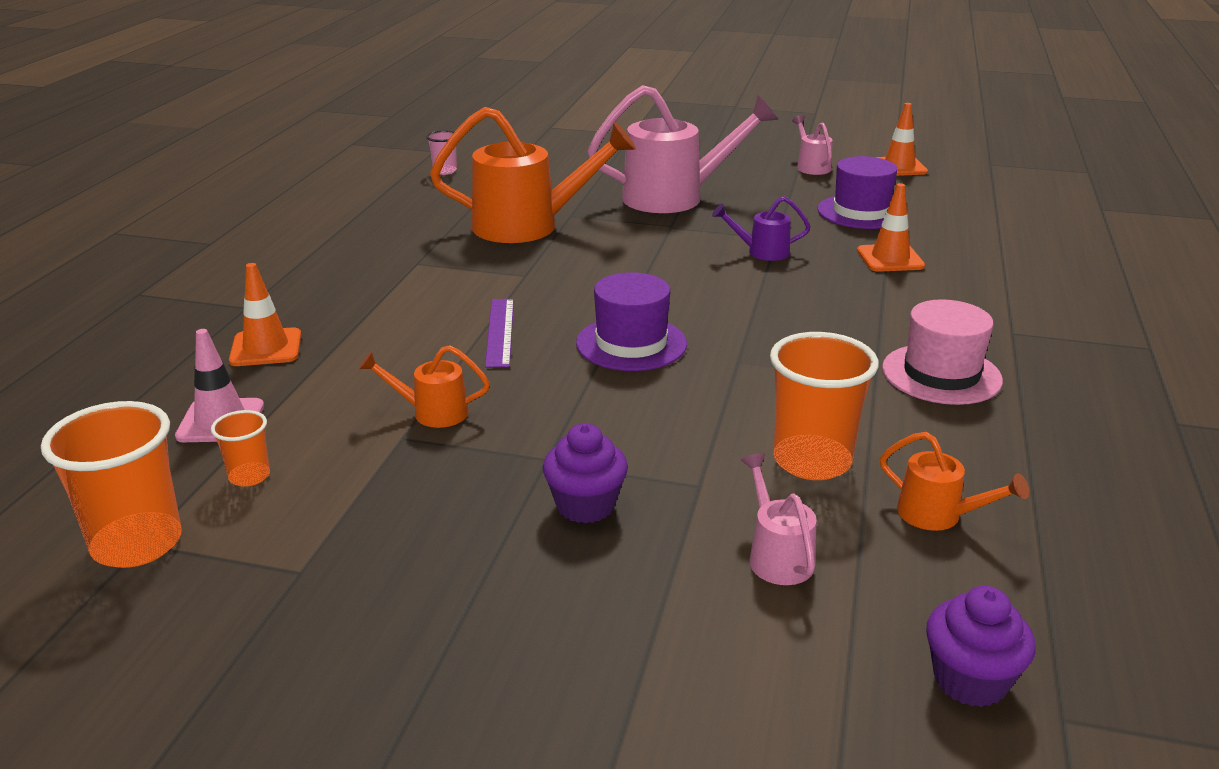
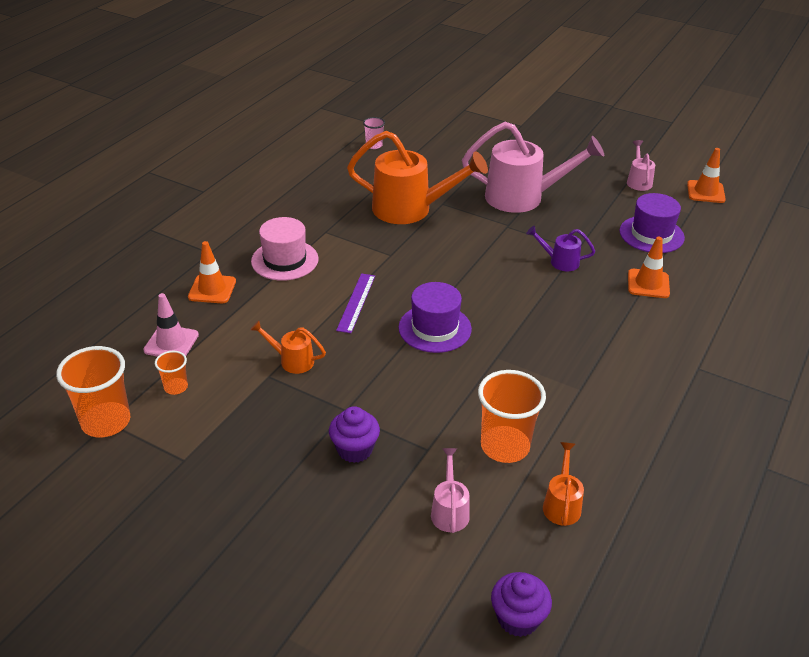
camera: 15 degrees right, 10 degrees up
(938, 515) = (562, 504): orange watering can -> orange watering can turned 135 degrees counterclockwise
(941, 374) = (626, 394): pink hat -> pink hat (285, 260)

